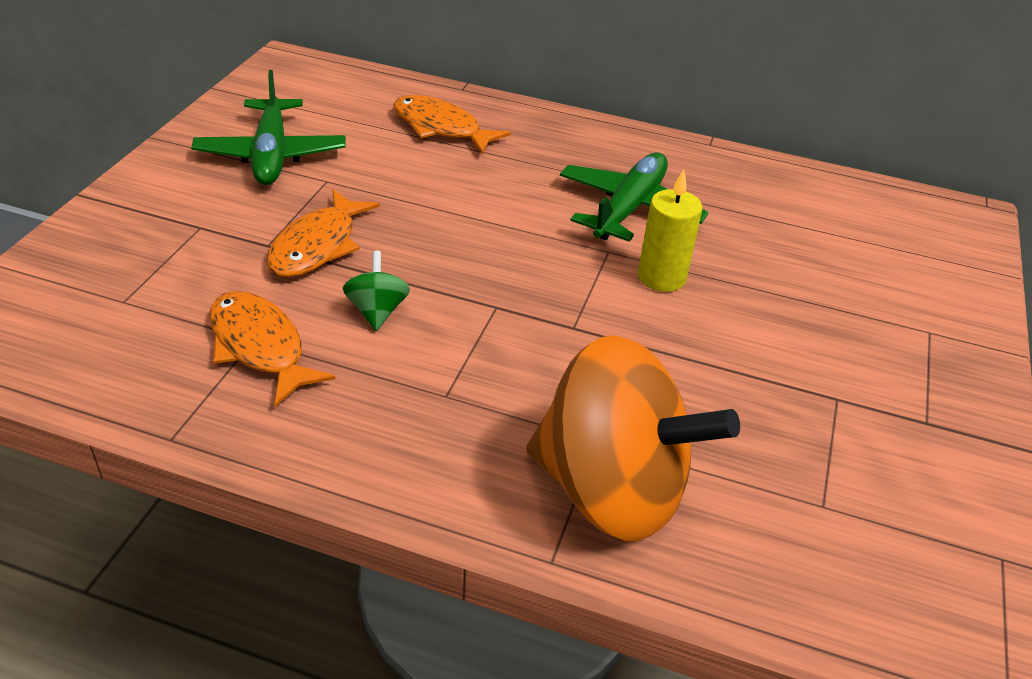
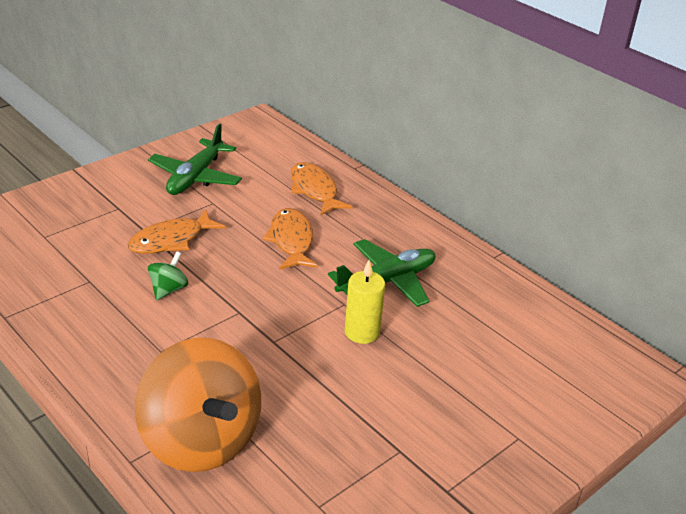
camera: 30 degrees right, 5 degrees down
(260, 347) = (89, 286): orange fish -> orange fish (291, 240)

